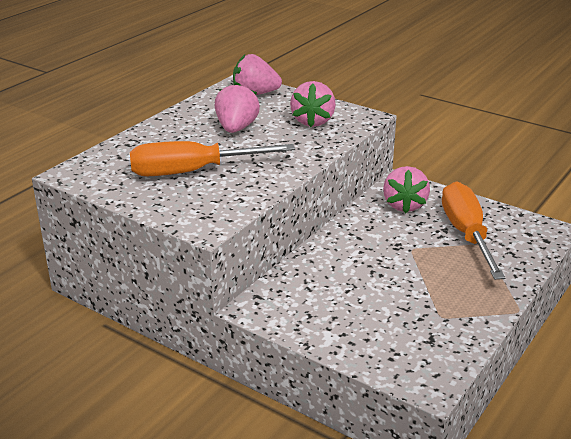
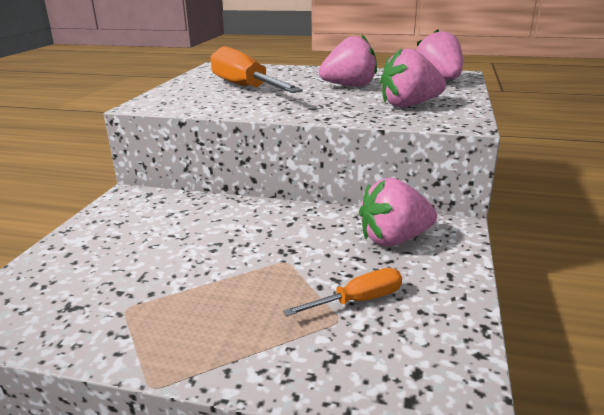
camera: 70 degrees right, 5 degrees down
(466, 234) = (358, 300): orange screwdriver -> orange screwdriver, size x0.48

